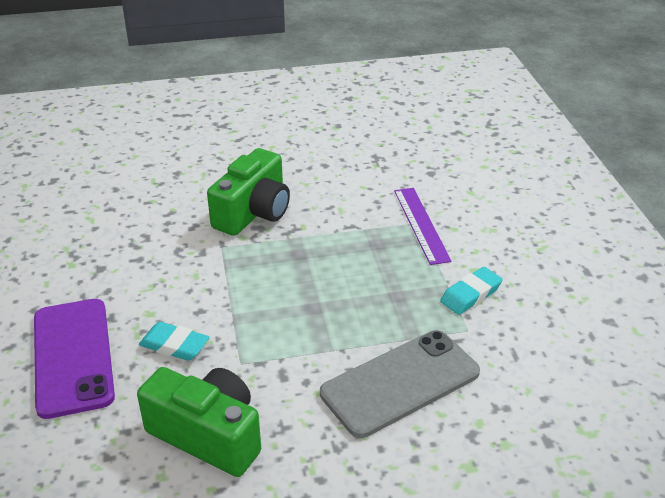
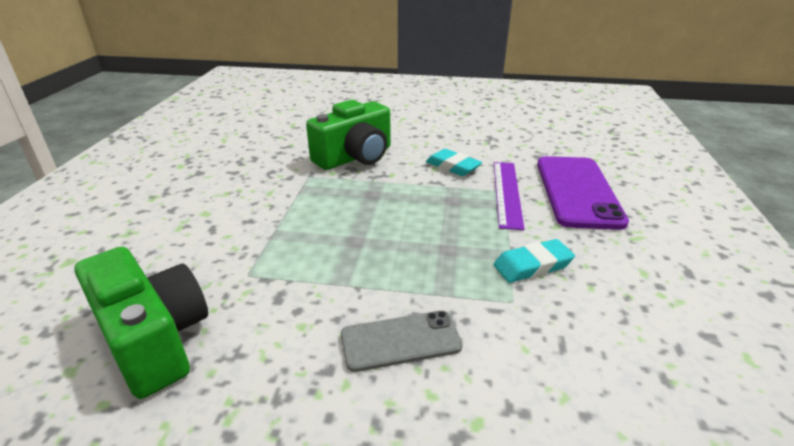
camera: 20 degrees right, 5 degrees down
(72, 357) = (110, 232): purple phone -> purple phone (577, 191)
(174, 345) = (201, 244): turquoise eraser -> turquoise eraser (453, 166)
(400, 383) = (400, 341): grey phone -> grey phone, size x0.59

